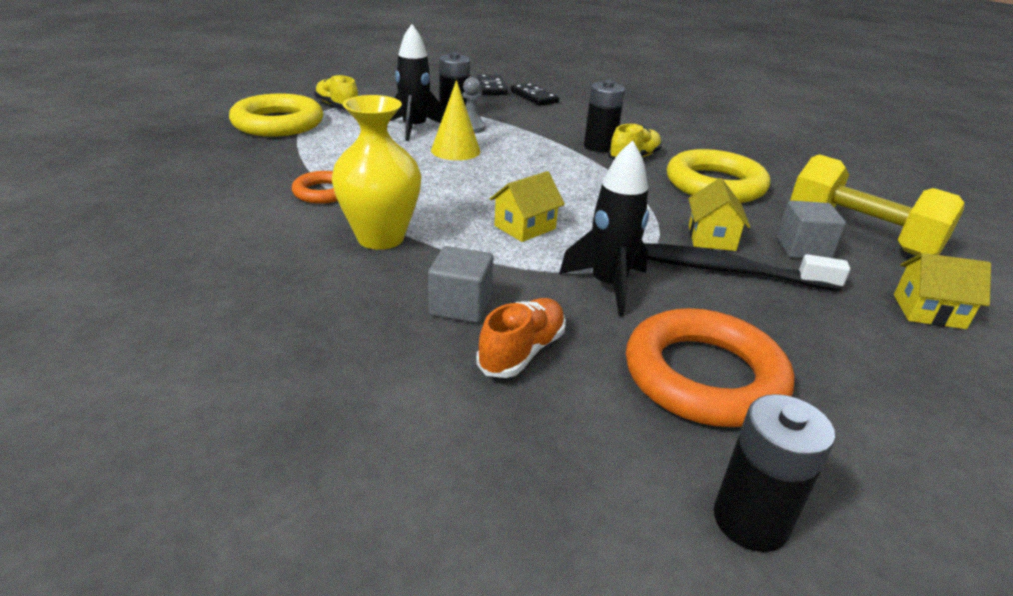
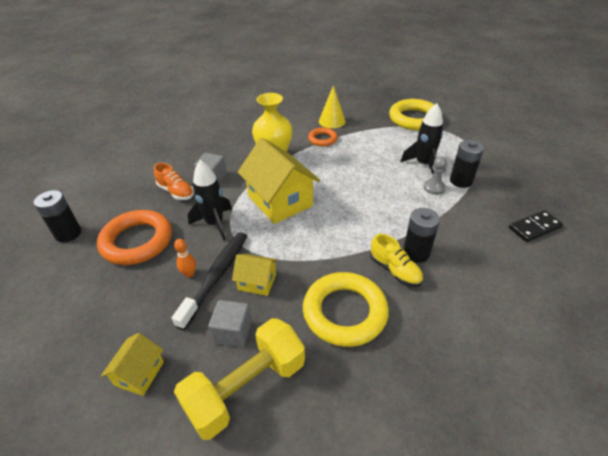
camera: 100 degrees right, 10 degrees up
(337, 106) = (454, 134): yellow shoe -> none
(455, 150) = (388, 180): yellow cone -> yellow cone (332, 121)
(491, 87) = (547, 203): black domino -> none
(525, 227) = (280, 201): yellow house -> yellow house, size x1.98
(738, 296) = (189, 274): none -> orange bowling pin

